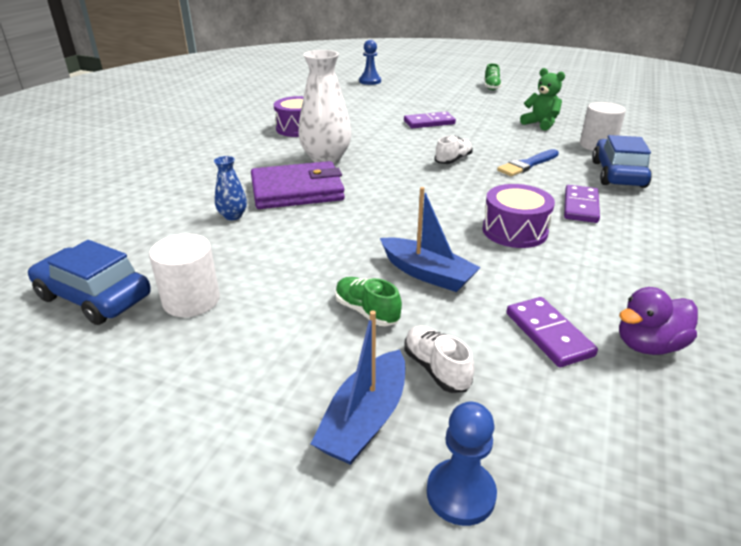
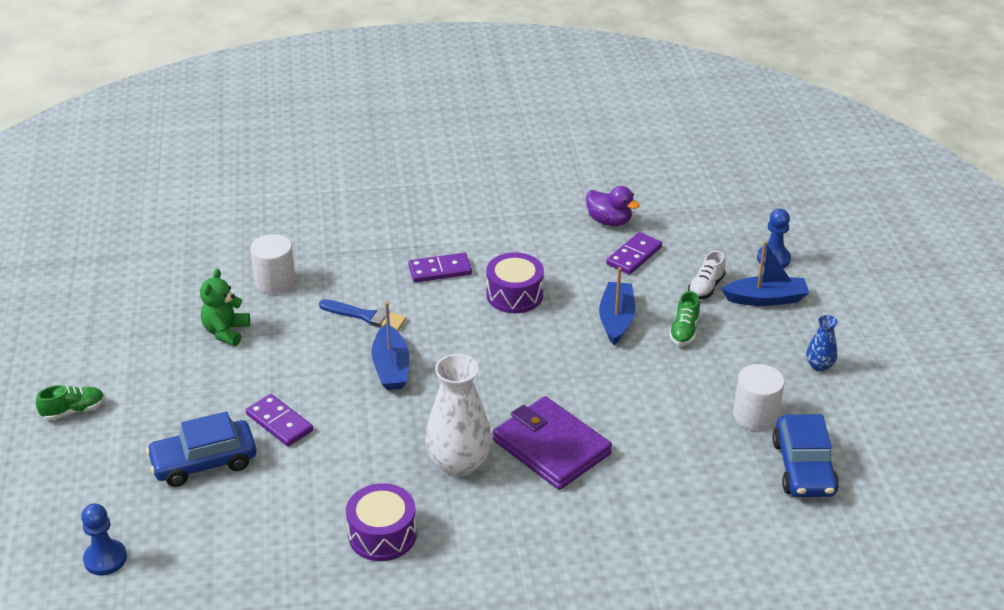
camera: 120 degrees left, 5 degrees up
(233, 216) = (635, 463): blue vase -> blue vase (819, 366)
(453, 160) = (391, 367): white shoe -> blue boat
(617, 174) = (349, 260): blue car -> blue car (204, 462)

